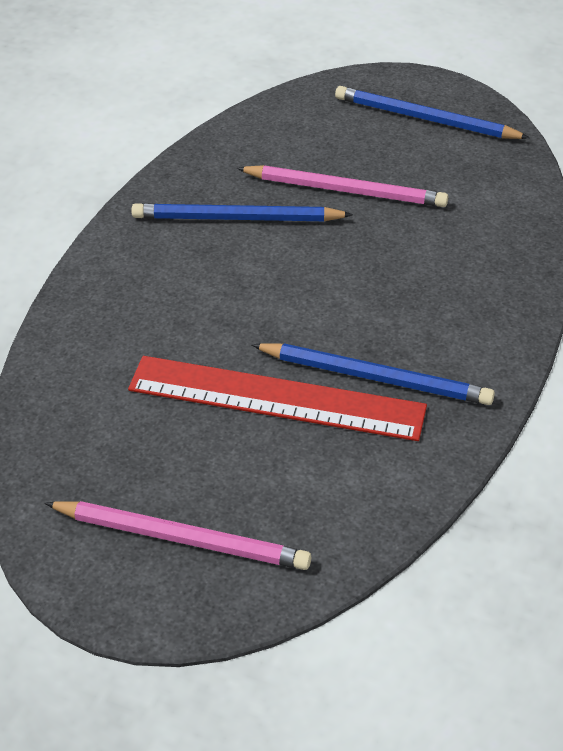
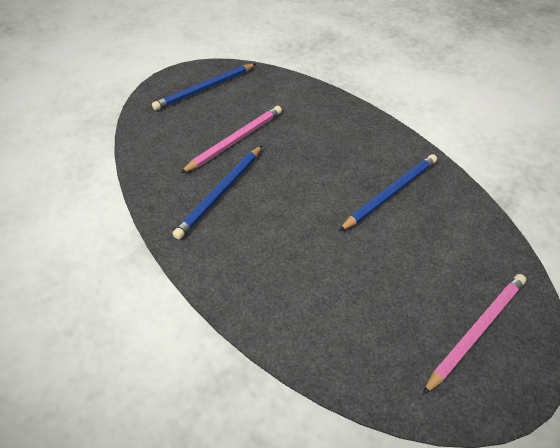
camera: 60 degrees left, 5 degrees up
(276, 398) = (383, 240): red ruler -> none

